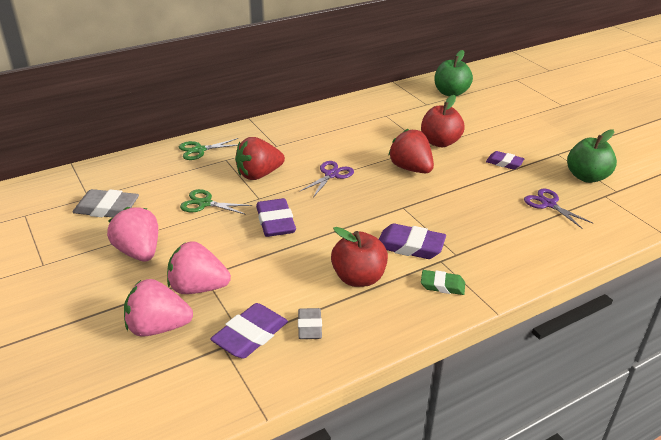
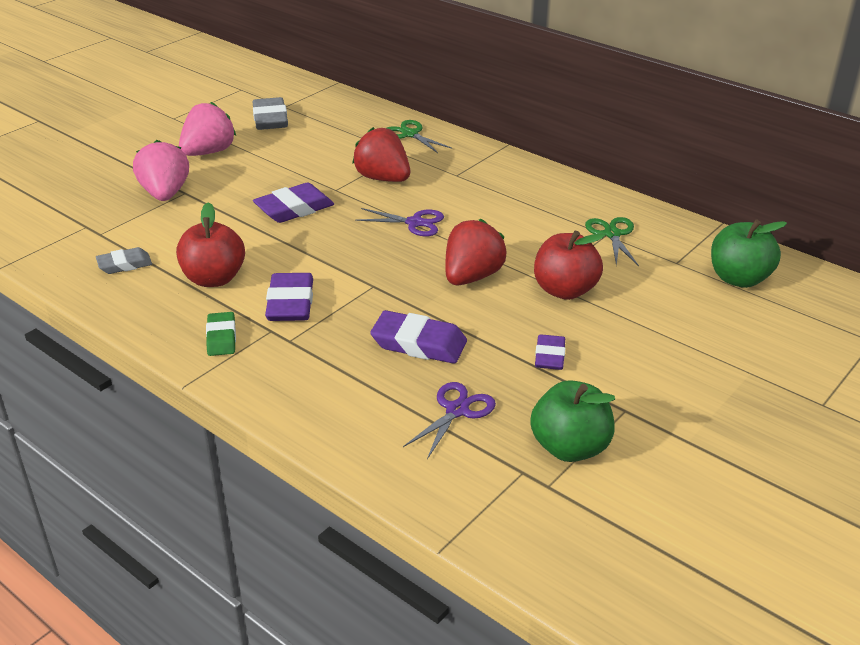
camera: 70 degrees right, 0 degrees up
(158, 327) = (104, 189): pink strawberry -> none
(205, 203) = (307, 163): green scissors -> green scissors (612, 234)
(250, 335) = (104, 236): purple eraser -> purple eraser (419, 343)

